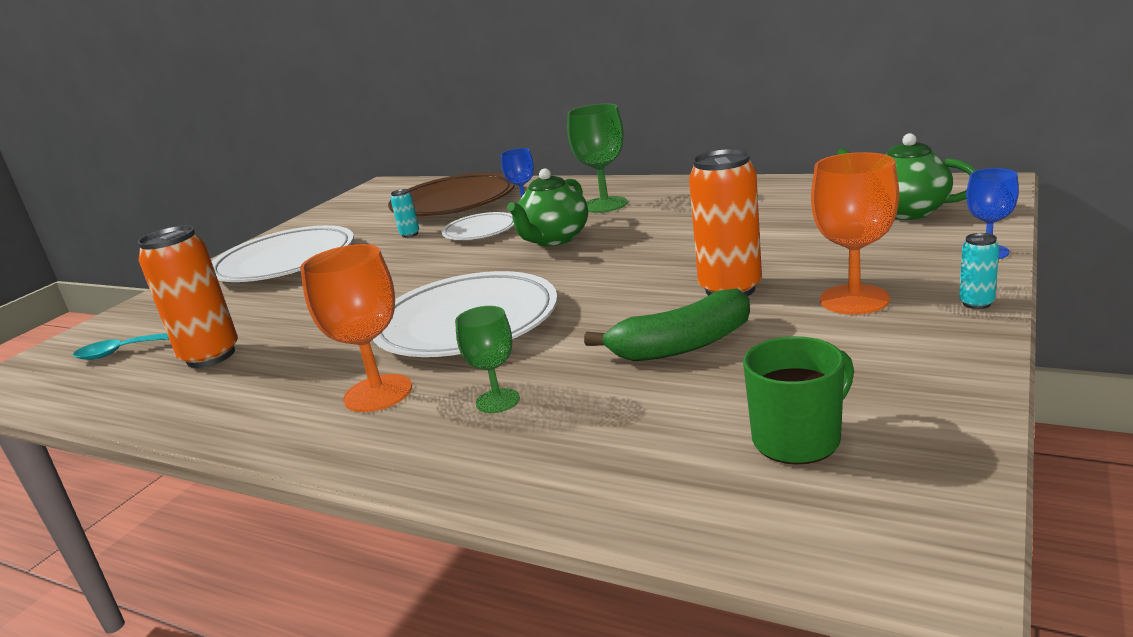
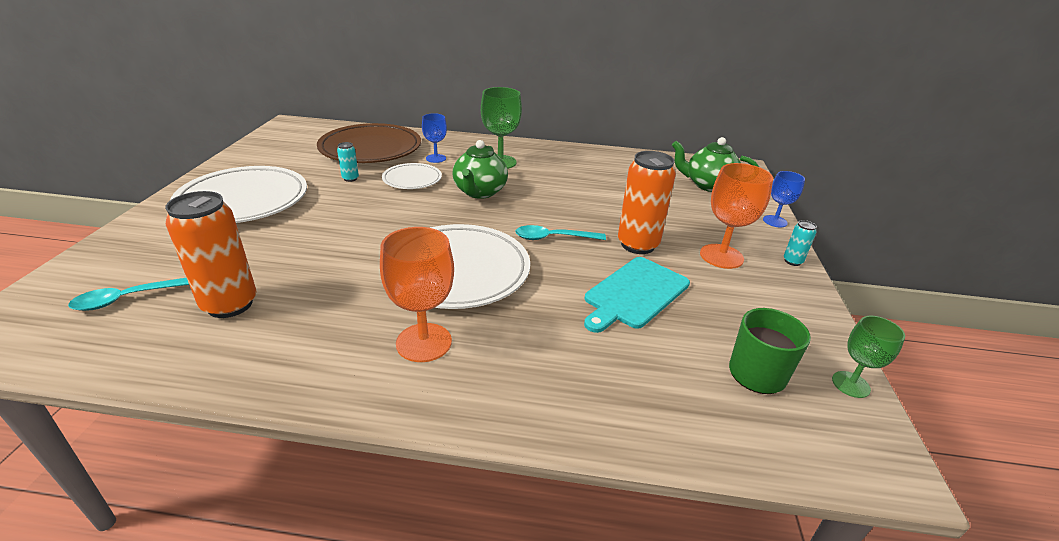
camera: 25 degrees left, 10 degrees up
(497, 401) = (530, 347): green goblet -> green goblet (850, 384)
(614, 285) = (553, 238): none -> turquoise spoon
(682, 345) = (635, 294): green banana -> turquoise cutting board

